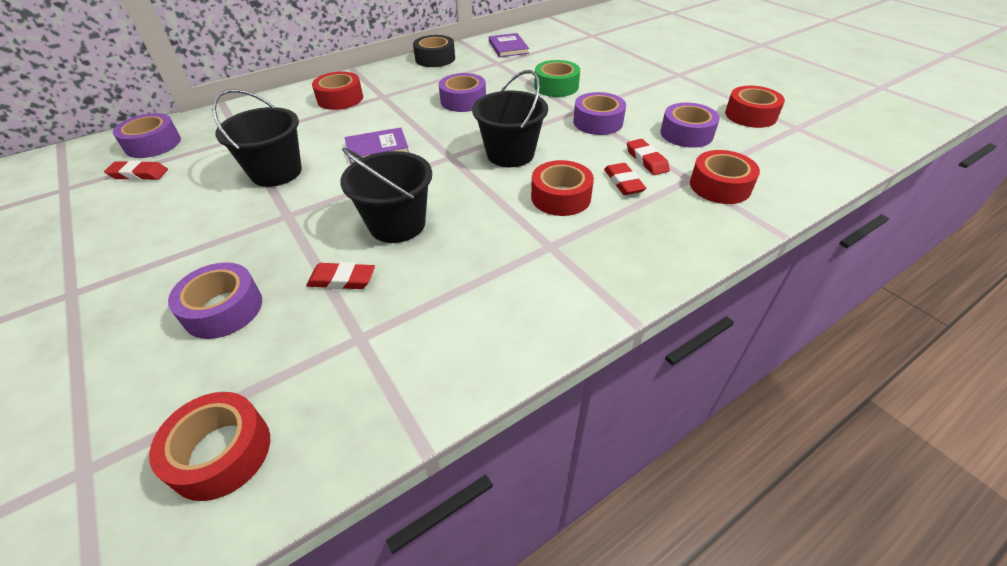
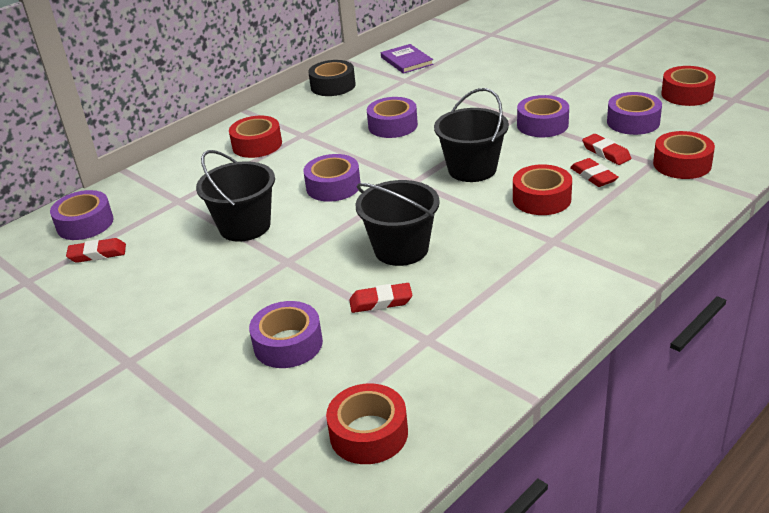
camera: 10 degrees left, 10 degrees down
(377, 148) = (333, 186): purple book -> purple tape
(556, 86) = (482, 96): green tape -> none

